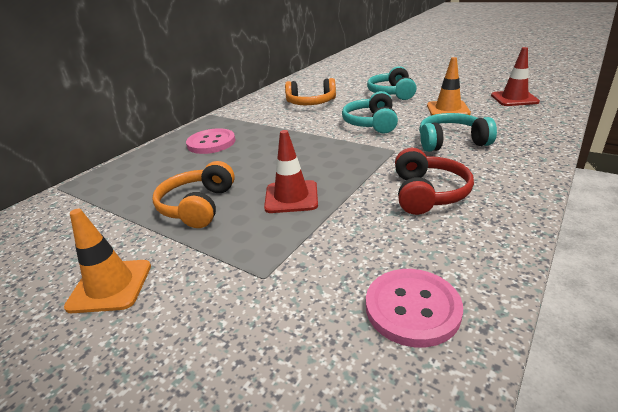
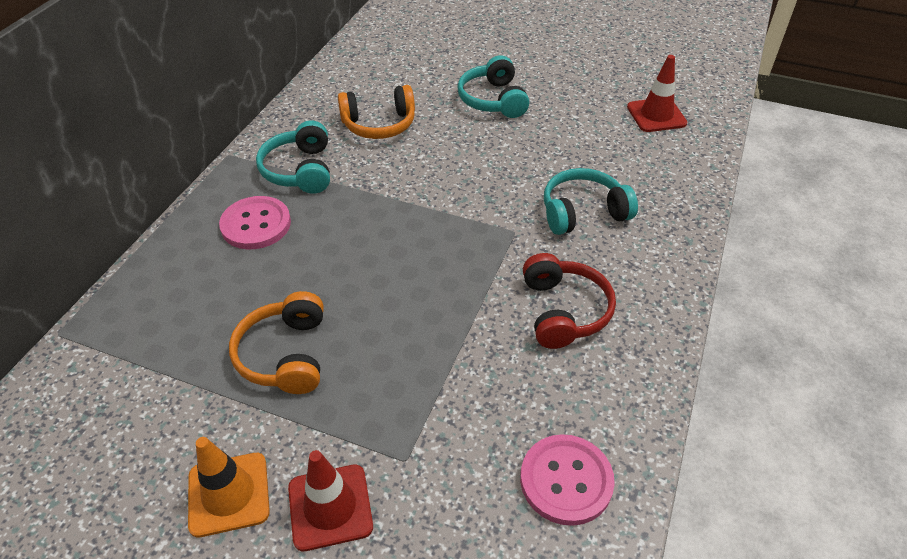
camera: 15 degrees left, 15 degrees up
(291, 197) = (402, 329): red traffic cone -> red traffic cone (330, 507)
(371, 123) = (475, 173): turquoise headphones -> turquoise headphones (300, 170)
(448, 109) = (573, 140): orange traffic cone -> none

